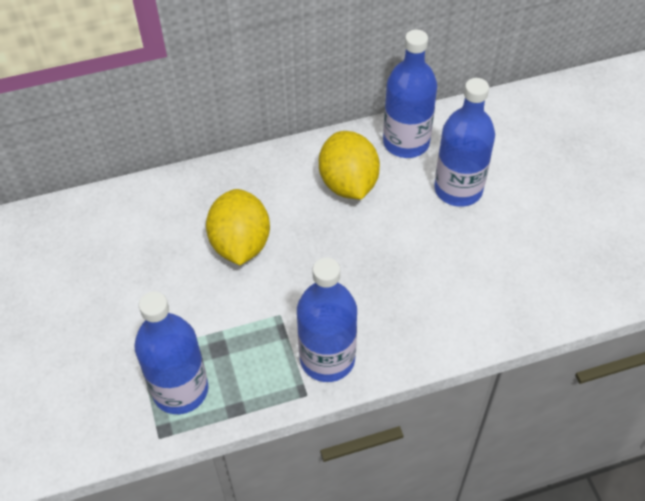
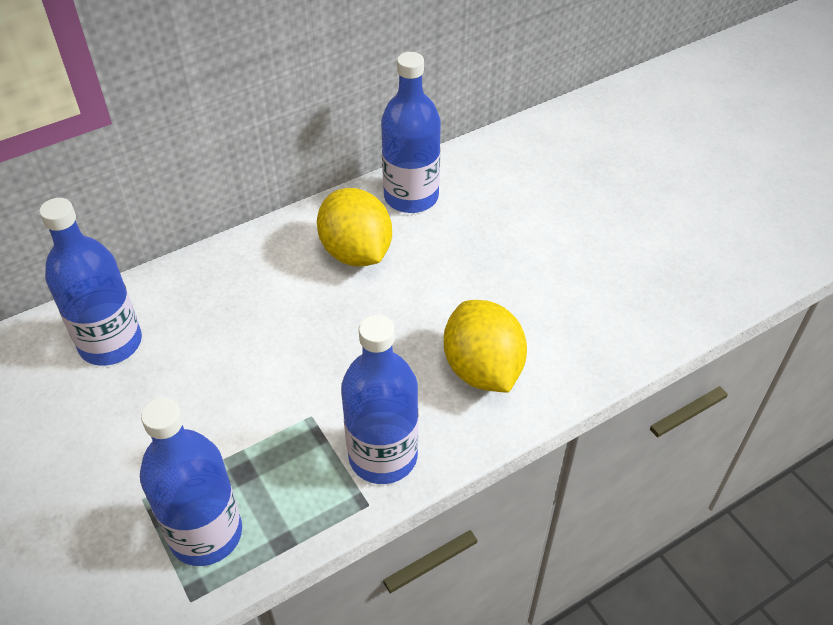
camera: 15 degrees left, 5 degrees down
(240, 244) = (242, 343): yellow lemon -> yellow lemon (482, 369)
(458, 189) = (484, 236): blue bottle -> blue bottle (110, 343)

